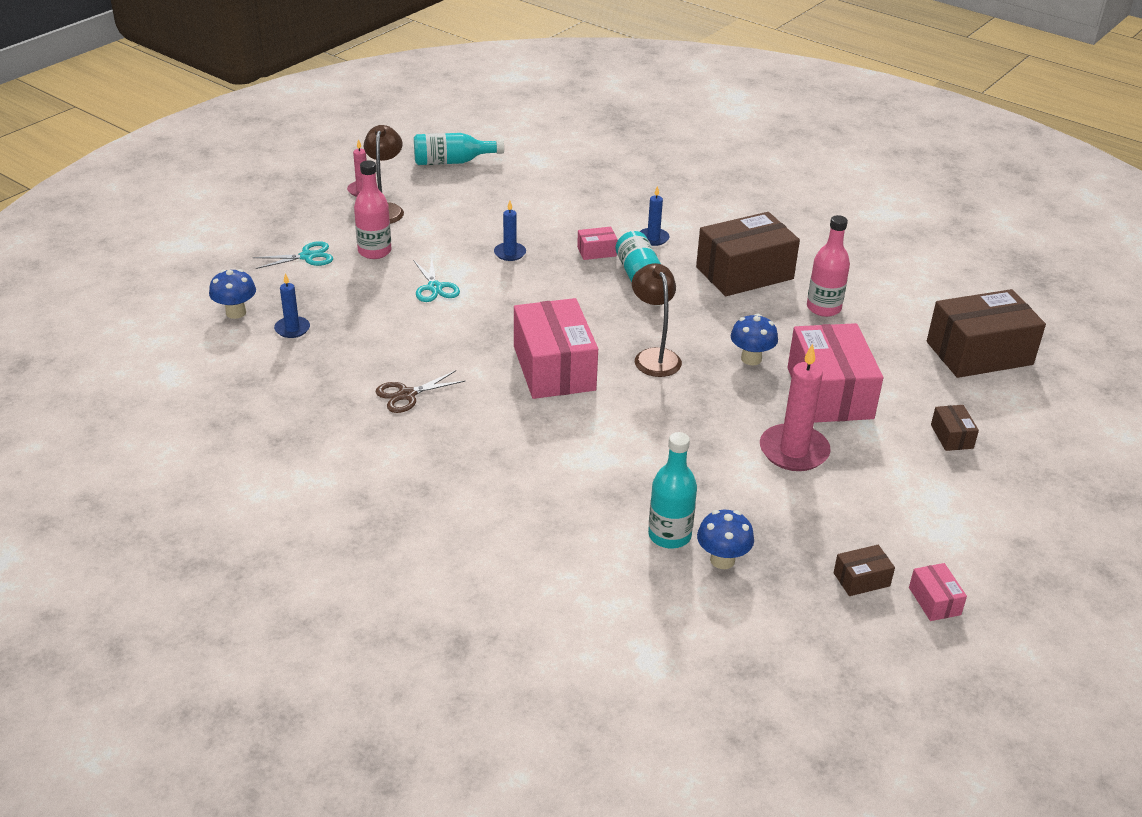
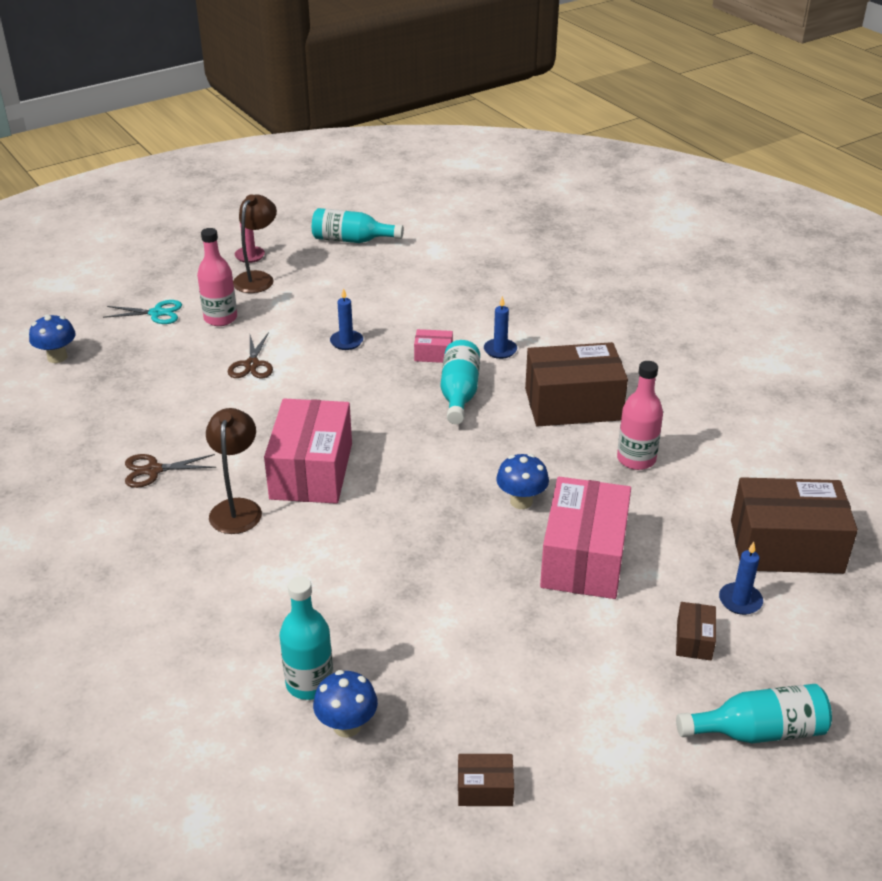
camera: 20 degrees right, 0 degrees up
(292, 329) = (95, 382): blue candle -> blue candle (740, 601)
(434, 287) = (252, 365): turquoise scissors -> brown scissors
(654, 356) = (420, 478): brown lamp -> brown lamp (237, 508)
(794, 451) = (503, 617): pink candle -> none
(934, 601) = (553, 839): pink box -> none
(1037, 491) = (759, 731): none -> turquoise bottle

